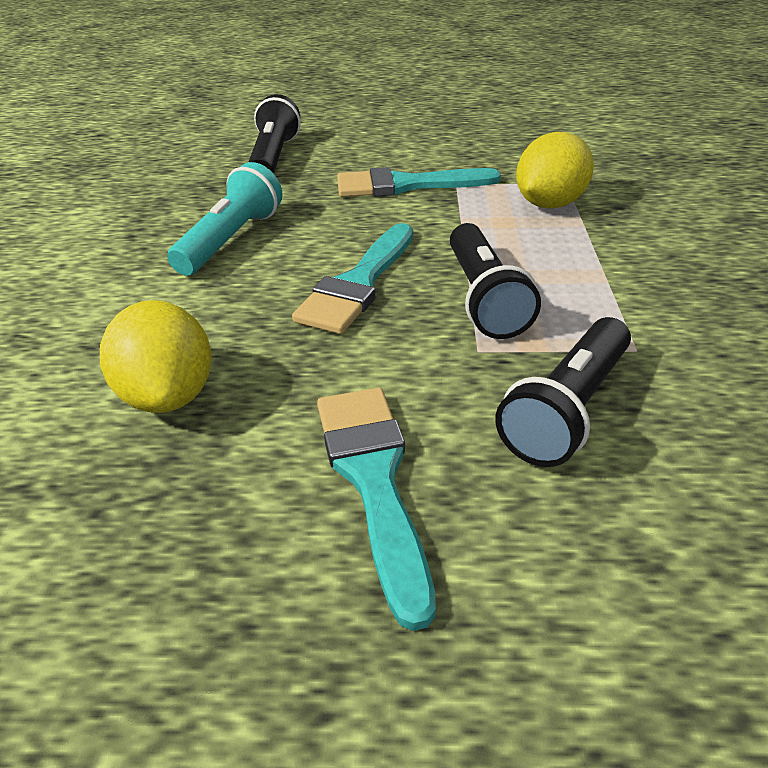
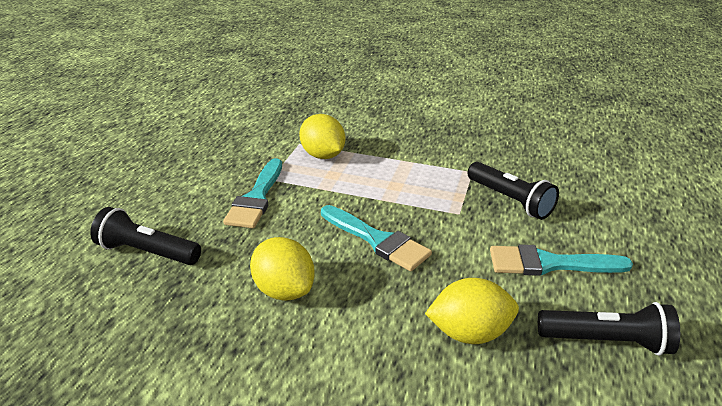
camera: 75 degrees left, 5 degrees down
(231, 240) = (284, 290): turquoise flashlight -> yellow lemon
(484, 298) = (413, 200): black flashlight -> black flashlight (606, 341)

